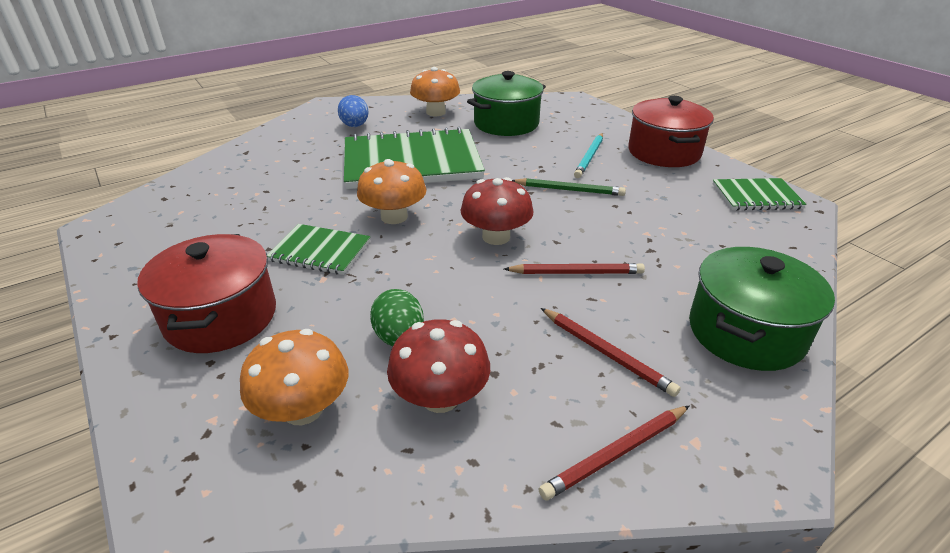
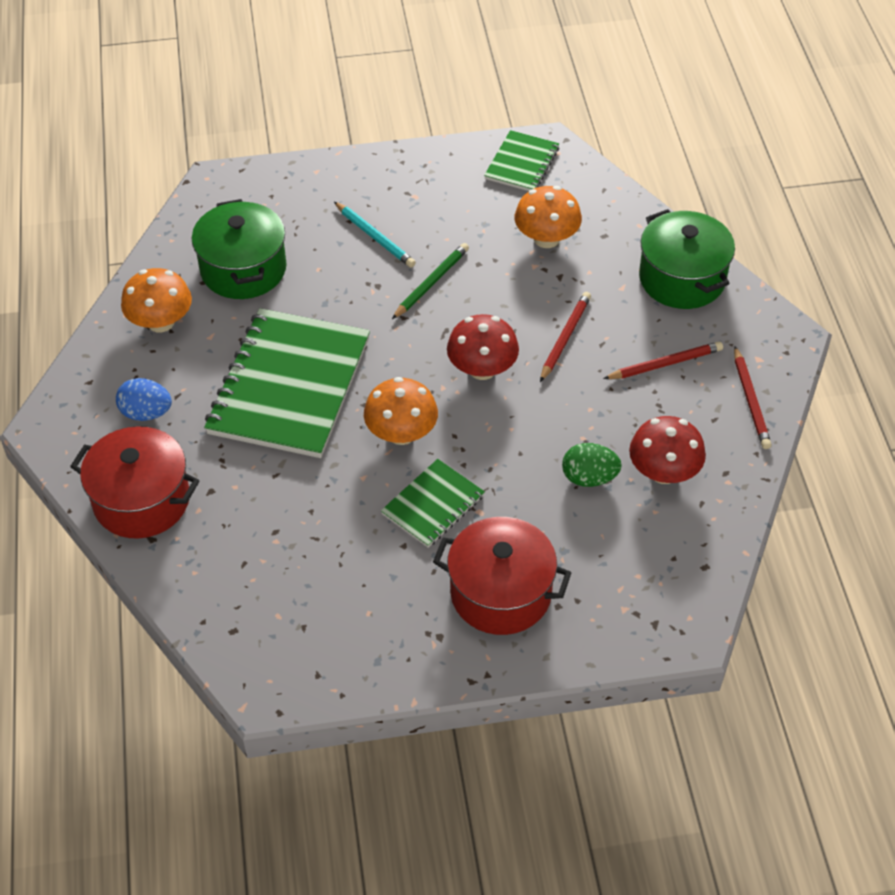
camera: 65 degrees left, 15 degrees up
(303, 409) = (639, 553): orange mushroom -> orange mushroom (546, 238)
(664, 152) = (402, 177): red pot -> red pot (141, 500)

